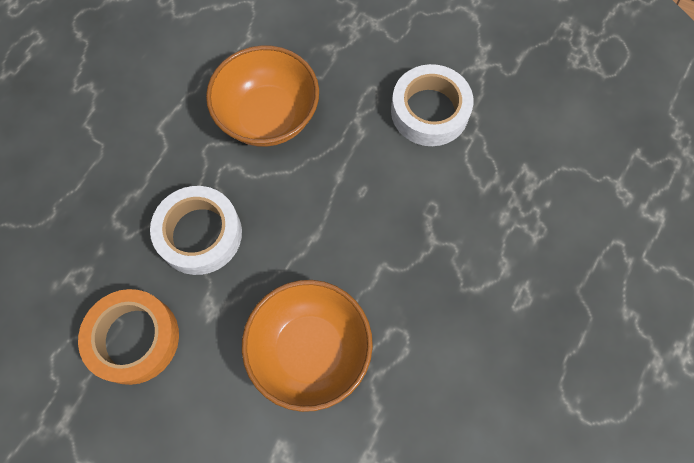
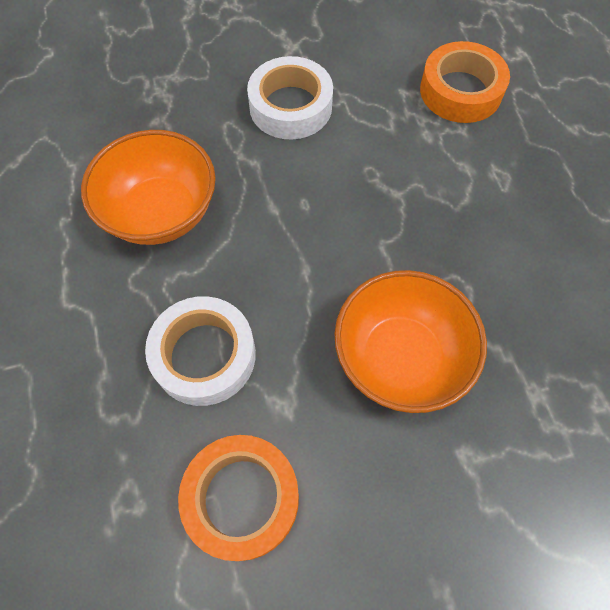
camera: 45 degrees left, 5 degrees down
(570, 205) = (460, 91): none -> orange tape

